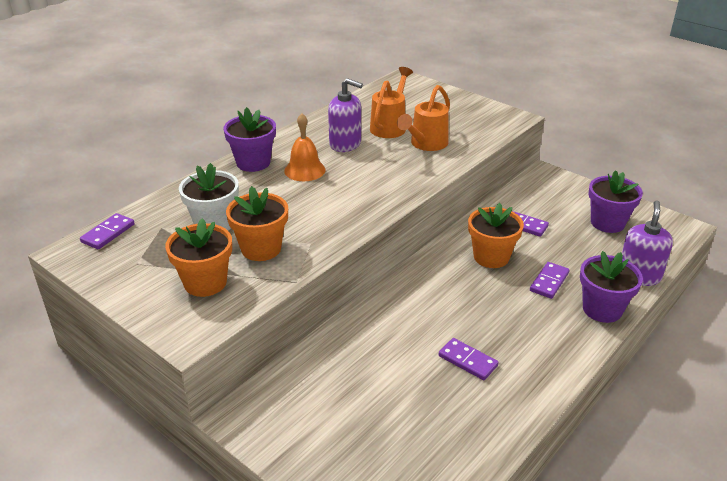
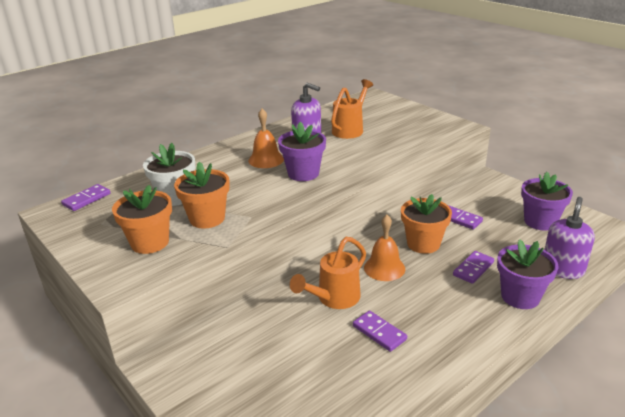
camera: 10 degrees right, 5 degrees down
(253, 163) = (225, 152): purple flower pot -> purple flower pot (303, 173)
(426, 144) = (377, 144): orange watering can -> orange watering can (334, 299)
(456, 288) = (384, 268): none -> orange bell

